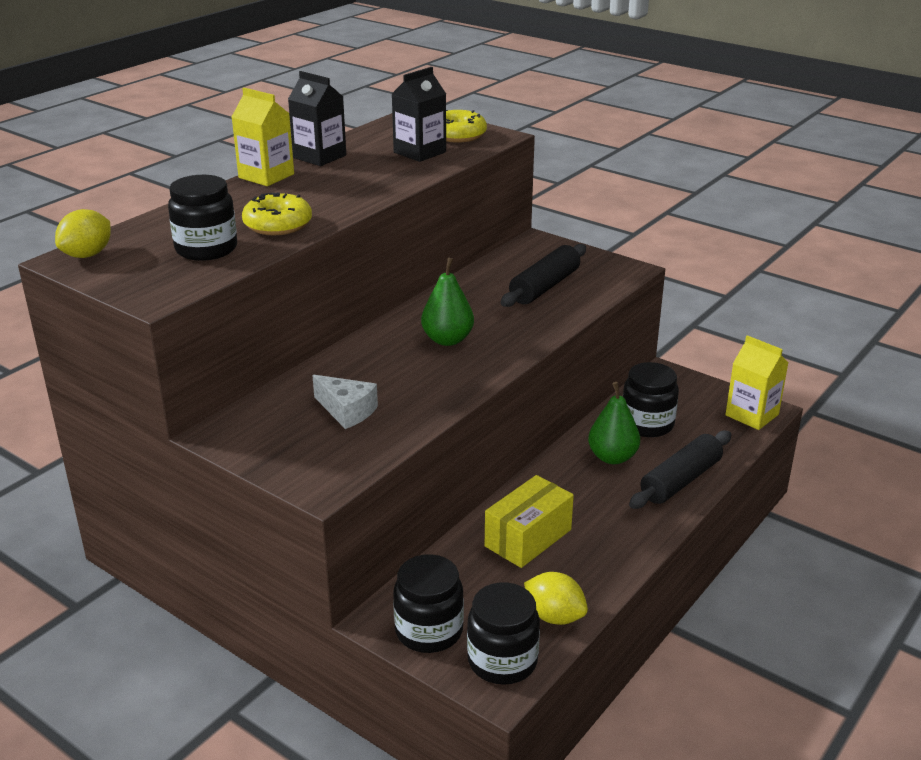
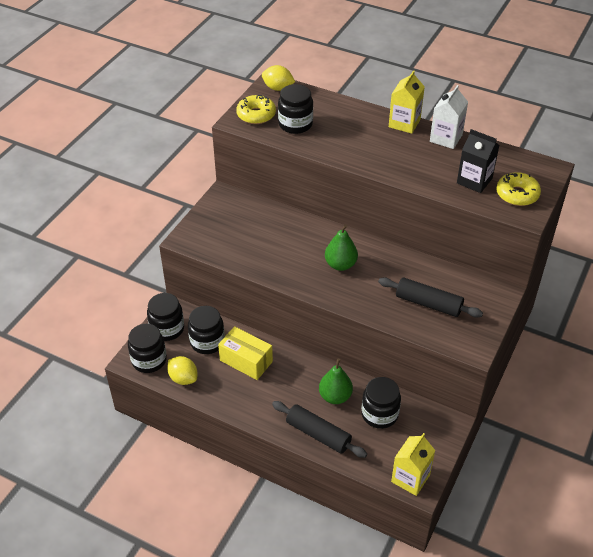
camera: 80 degrees right, 15 degrees up
(278, 225) = (334, 142): yellow donut -> yellow donut (256, 115)
(319, 156) = (446, 138): black carton -> white carton
(347, 411) = (252, 236): white cheese -> none
(475, 580) = (207, 342): none -> black jar
(554, 616) = (183, 378): yellow lemon -> yellow lemon turned 75 degrees counterclockwise

